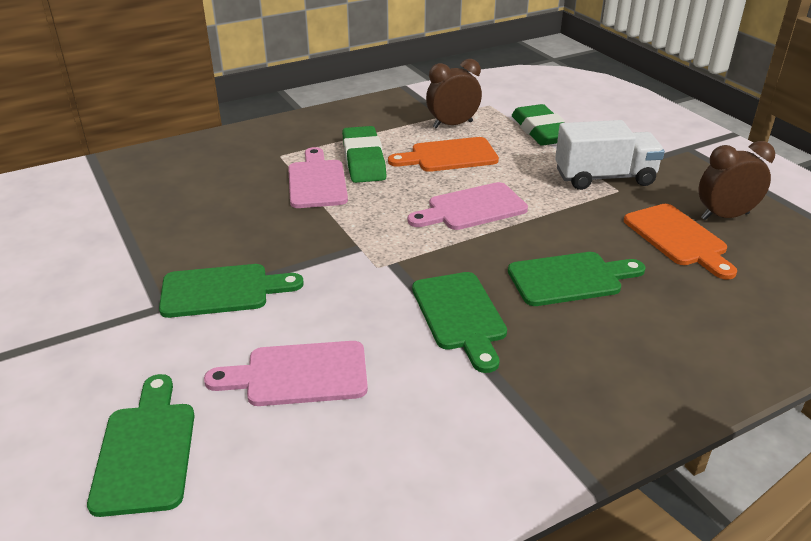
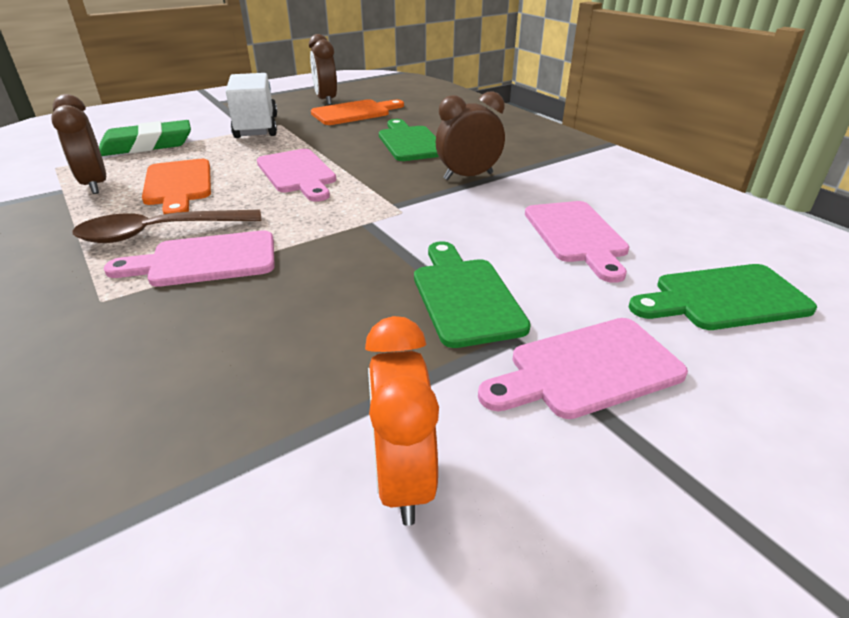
camera: 95 degrees left, 0 degrees up
(74, 256) = (403, 478): none -> orange clock
(109, 337) = (587, 369): none -> pink cutting board
(363, 160) = (160, 233): green eraser -> brown spoon
(460, 315) = (468, 176): green cutting board -> brown clock

